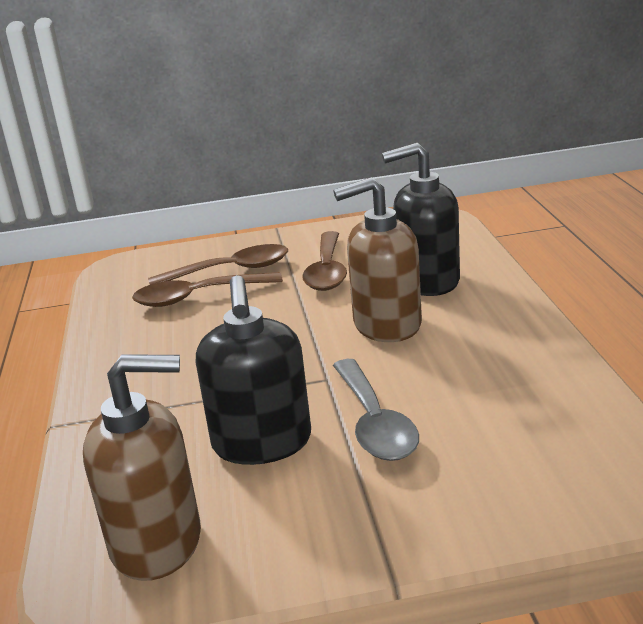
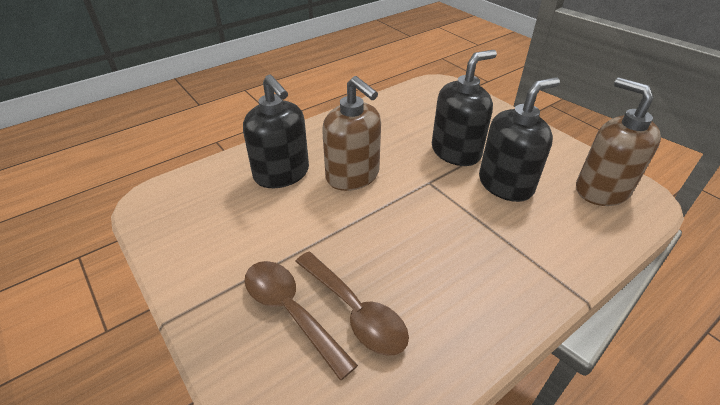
camera: 120 degrees left, 15 degrees up
(327, 271) = (275, 234): brown spoon -> none
(374, 423) = (456, 152): grey spoon -> black soap dispenser

